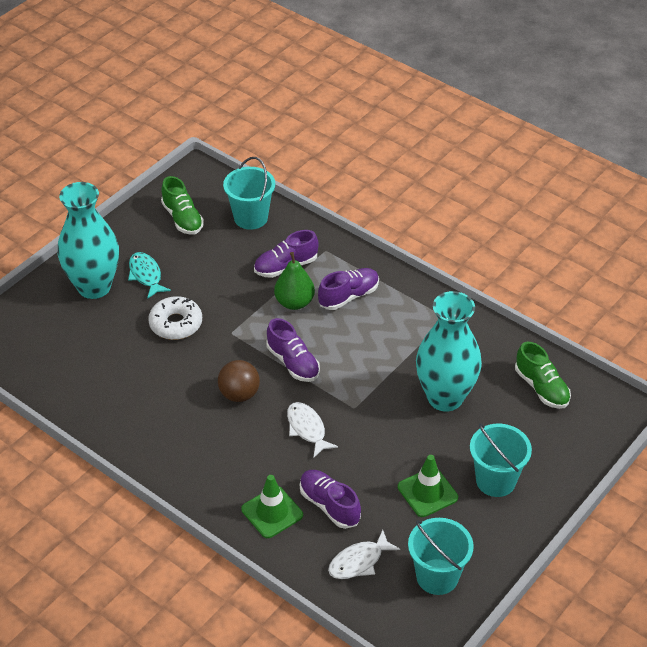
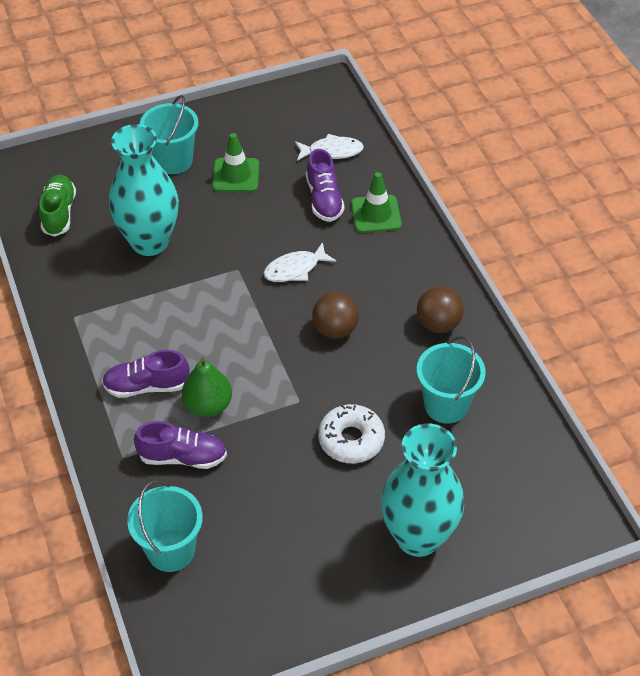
camera: 150 degrees left, 5 degrees up
(146, 275) = (348, 524): turquoise fish -> none
(158, 435) = (438, 324): none -> brown ball
(182, 218) = (253, 593): green shoe -> none
(293, 363) = (260, 338): purple shoe -> none
(307, 429) = (295, 269): white fish -> white fish turned 60 degrees clockwise
(437, 576) = (281, 118): turquoise bucket -> turquoise bucket (446, 405)

